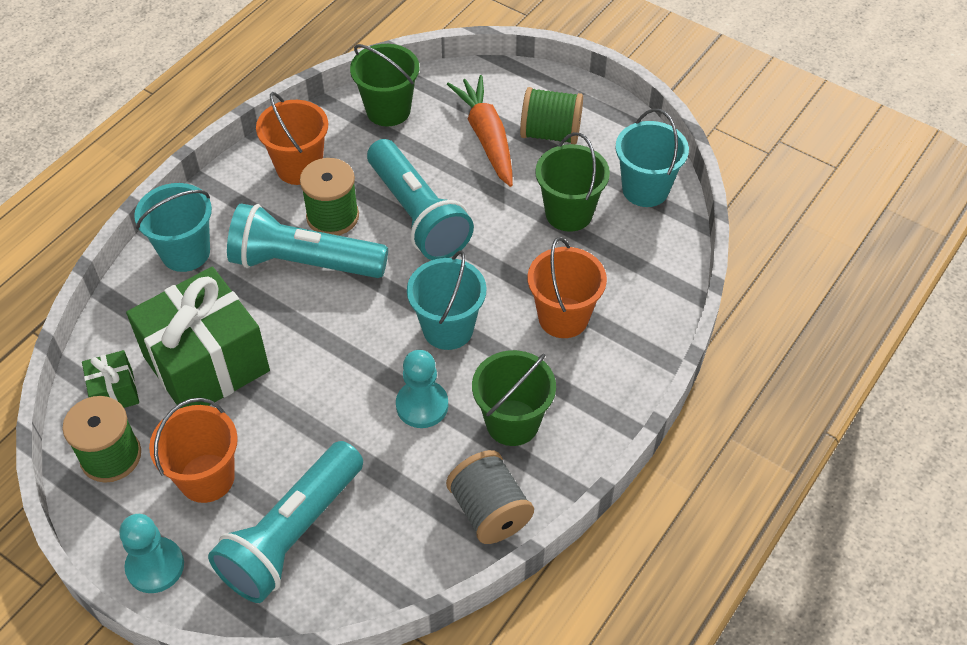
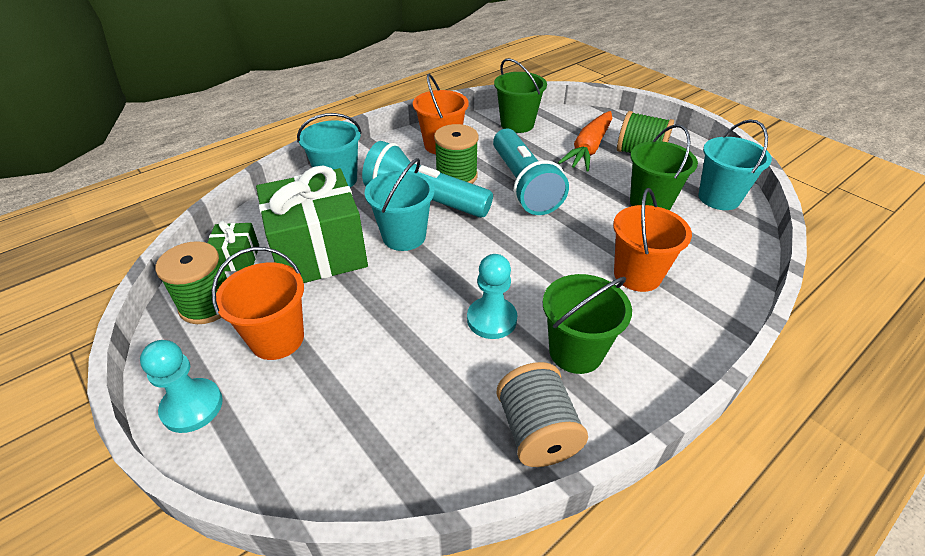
camera: 15 degrees right, 10 degrees down
(291, 534) = (331, 407): turquoise flashlight -> none
(448, 329) = (530, 264): turquoise bucket -> turquoise bucket (404, 236)
(486, 137) = (588, 149): orange carrot -> orange carrot turned 150 degrees counterclockwise

